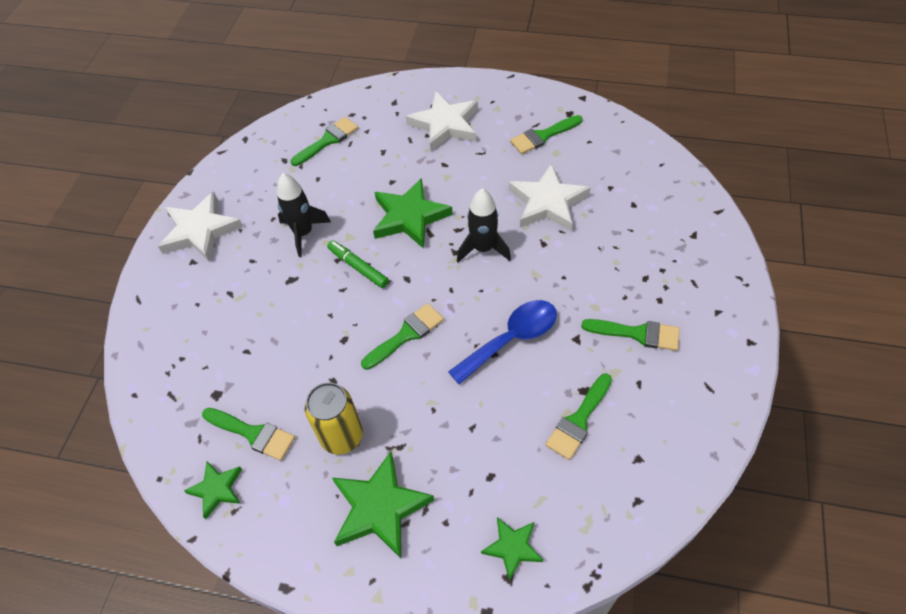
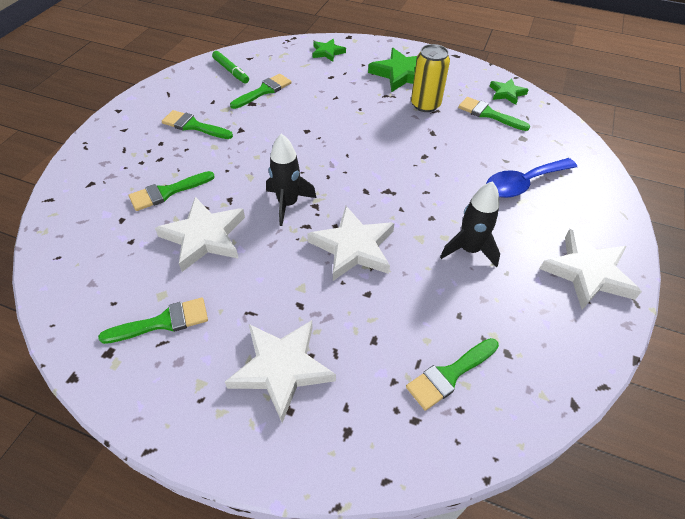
camera: 175 degrees left, 5 degrees down
(358, 267) = (411, 207): green marker -> green marker (231, 71)
(406, 335) = (372, 151): green brush -> green brush (167, 192)
(409, 217) = (353, 247): green star -> white star
(511, 339) = (289, 137): blue spoon -> blue spoon (523, 184)

